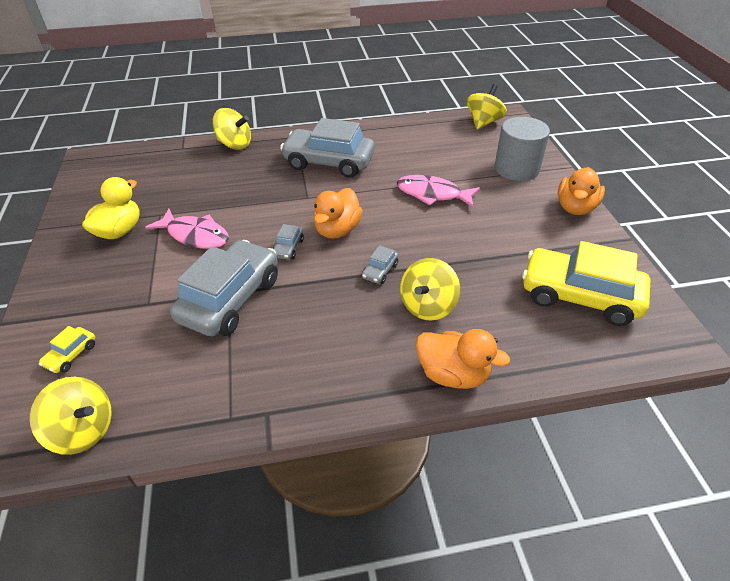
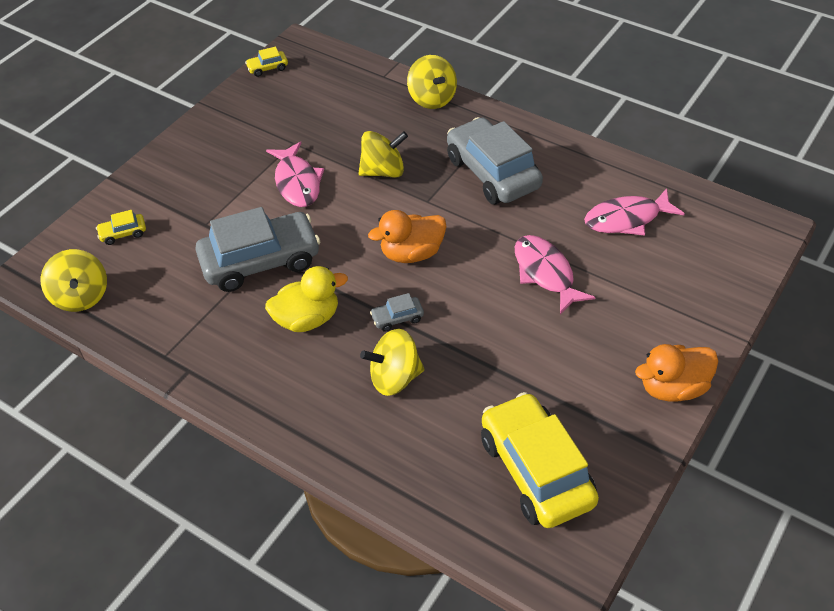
camera: 45 degrees right, 5 degrees up
(78, 182) = (267, 68): none -> yellow car
(119, 231) = (249, 141): yellow duck -> yellow duck (307, 319)
(288, 248) = (352, 244): grey car -> none
(436, 146) = (627, 219): none -> pink fish
(453, 374) = (340, 446): orange duck -> none
(483, 122) = (725, 221): yellow spinning top -> yellow spinning top (383, 171)
(516, 169) = (676, 302): grey cylinder -> none

